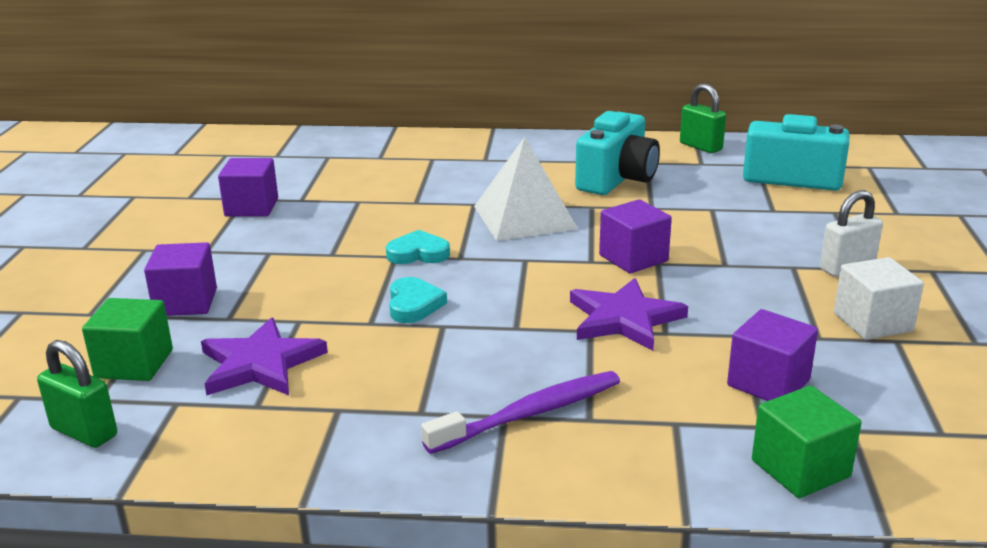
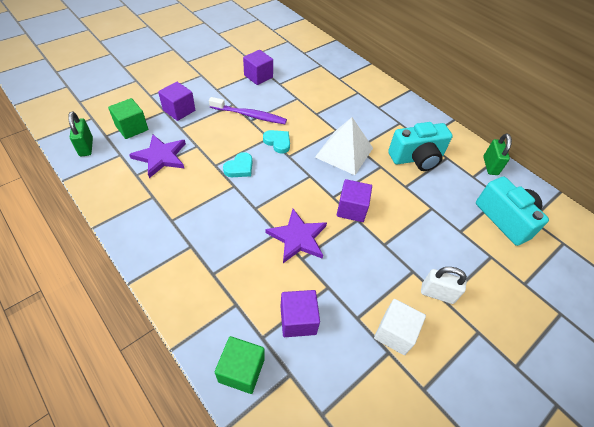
camera: 40 degrees right, 25 degrees up
(529, 414) = (199, 253): purple toothbrush -> purple toothbrush (250, 115)

